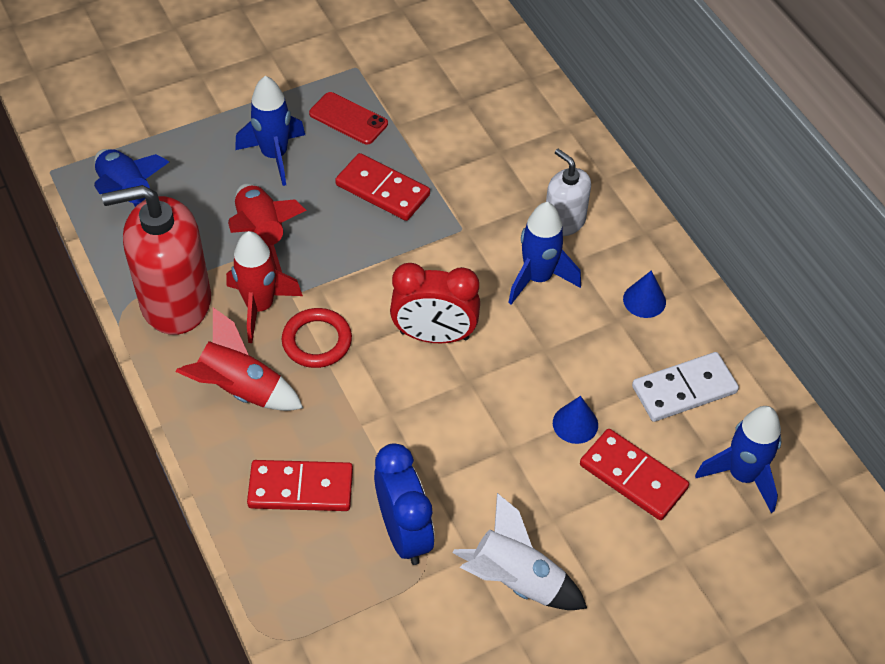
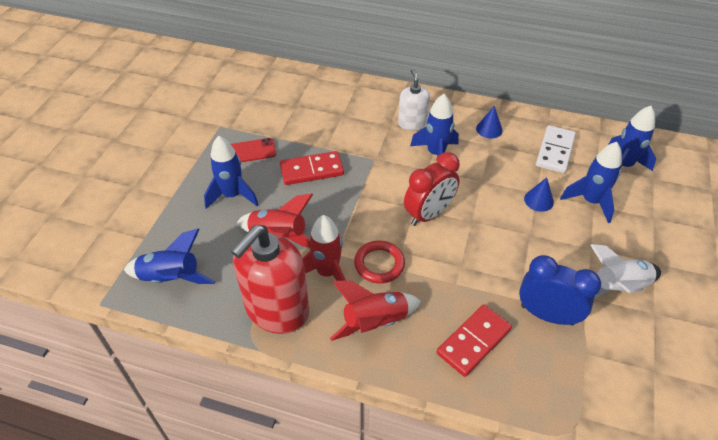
camera: 45 degrees left, 5 degrees down
(564, 221) = (412, 123): white soap dispenser -> white soap dispenser turned 75 degrees clockwise
(633, 476) = (590, 201): red domino -> blue rocket

